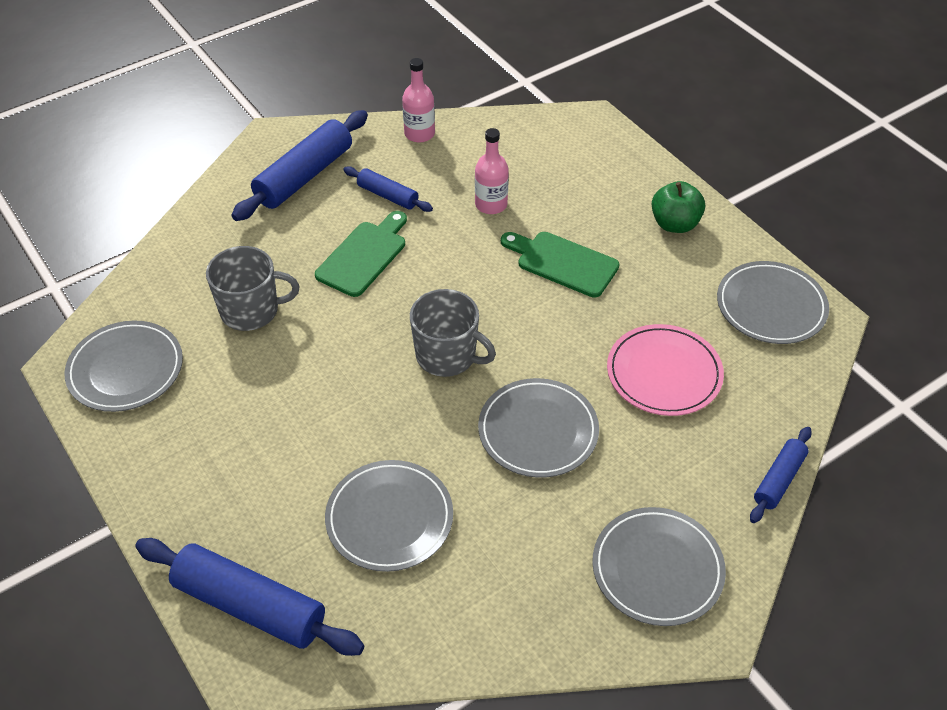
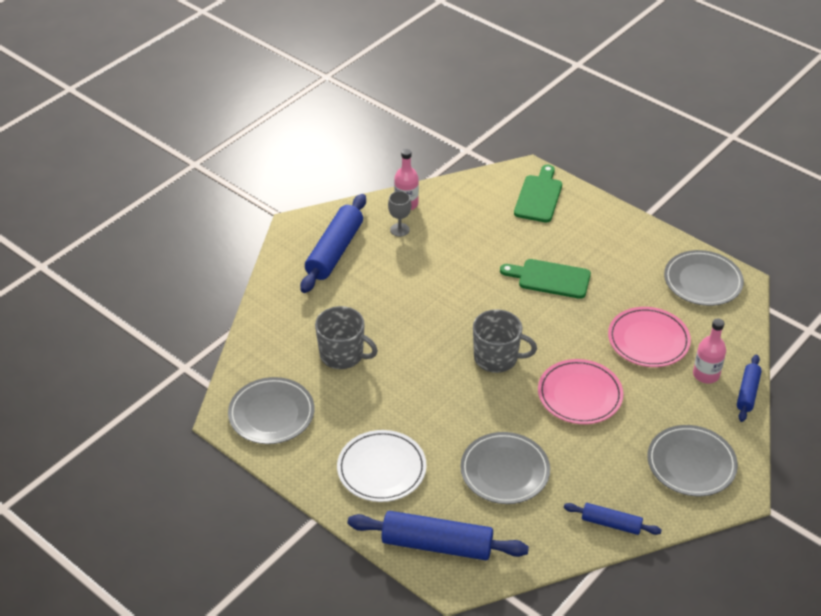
camera: 15 degrees left, 5 degrees down
(227, 477) = (381, 468): none -> white plate
(251, 310) = (343, 355): grey mug -> grey mug turned 45 degrees clockwise
(364, 256) = (406, 301): green cutting board -> green cutting board (539, 196)
(388, 195) = (403, 254): blue rolling pin -> blue rolling pin (611, 523)
(396, 164) = (399, 230): none -> grey goblet
(491, 204) = (482, 247): pink bottle -> pink bottle (706, 374)
(538, 431) = (580, 394): grey plate -> pink plate
(674, 224) = (617, 236): green apple -> none

